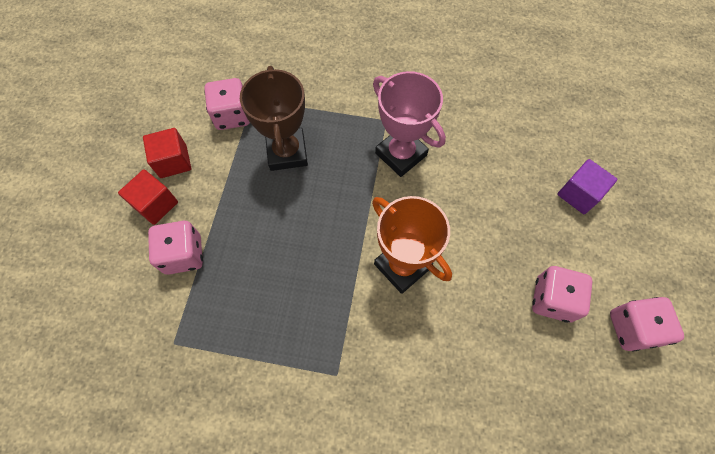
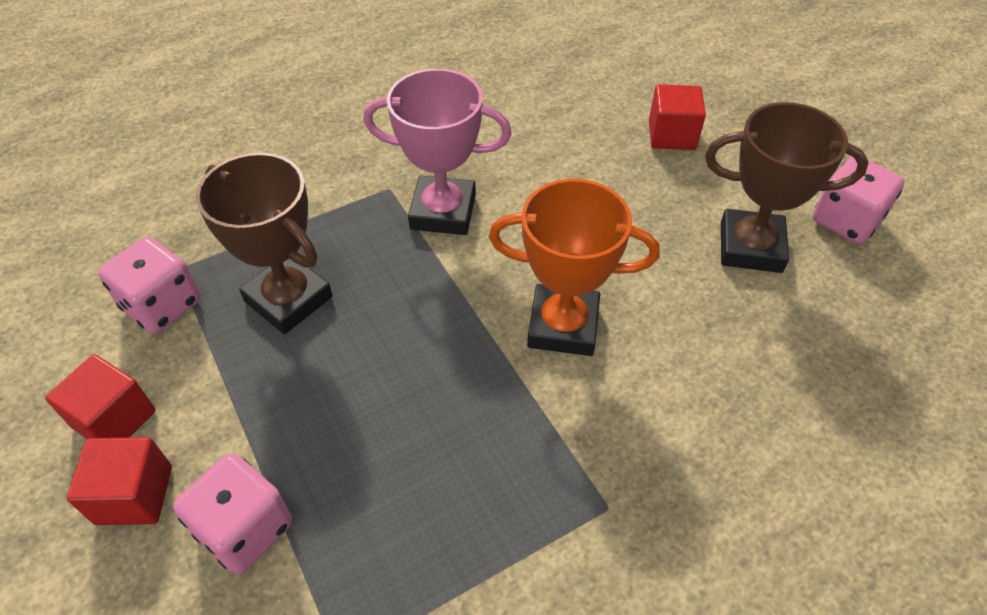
camera: 40 degrees left, 15 degrees down
(552, 299) = (750, 247): pink dice -> brown trophy
(579, 194) = (672, 135): purple cube -> red cube

